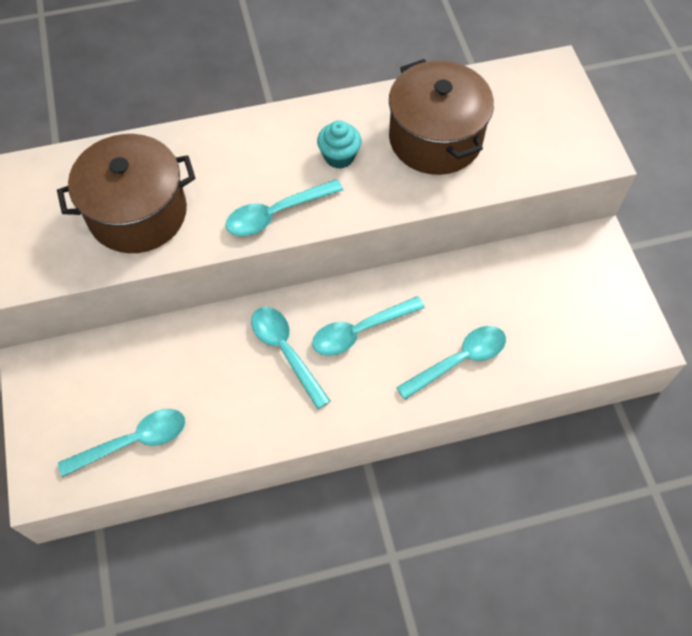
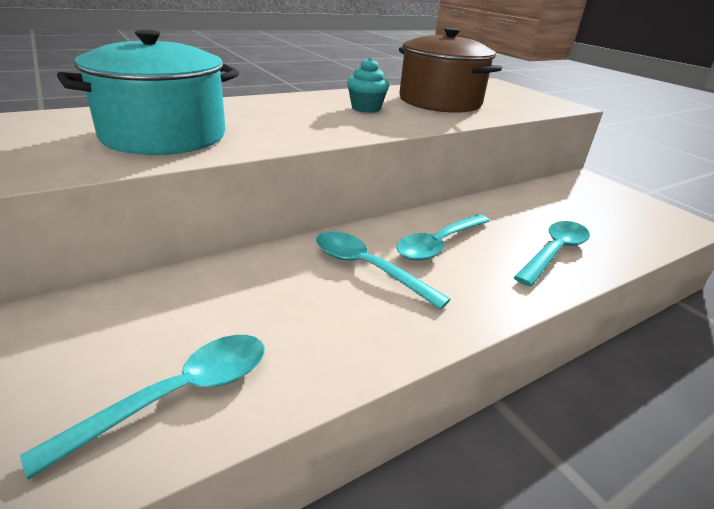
camera: 20 degrees left, 30 degrees down
(138, 213) = (164, 135): brown pot -> turquoise pot
(276, 213) = (326, 131): turquoise spoon -> none

